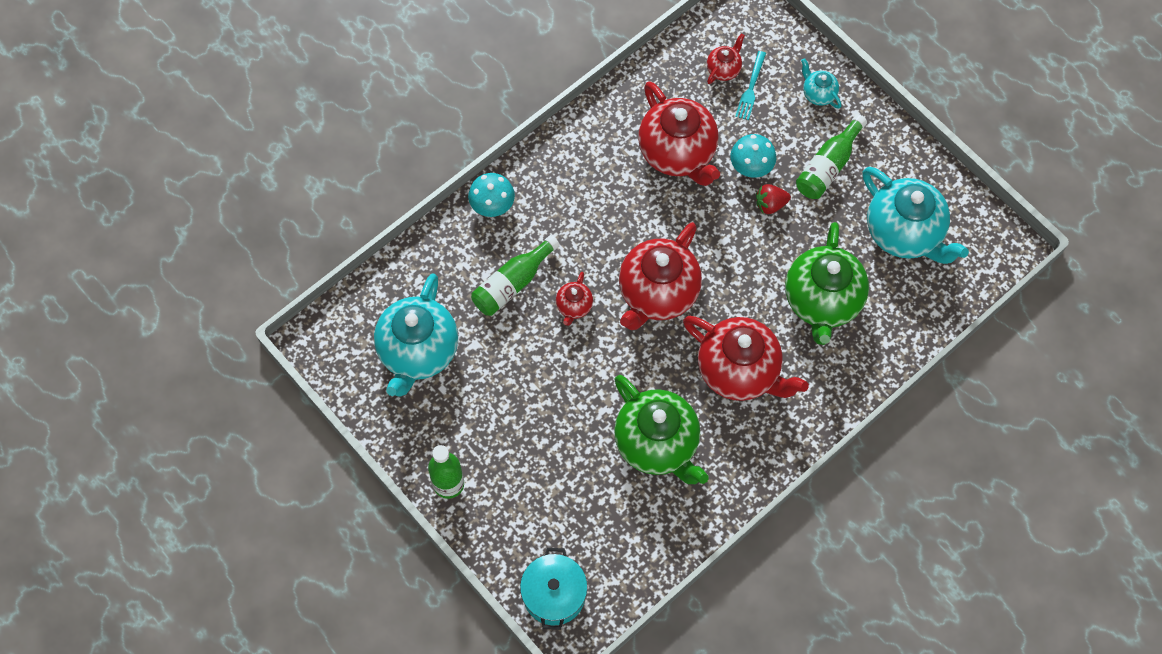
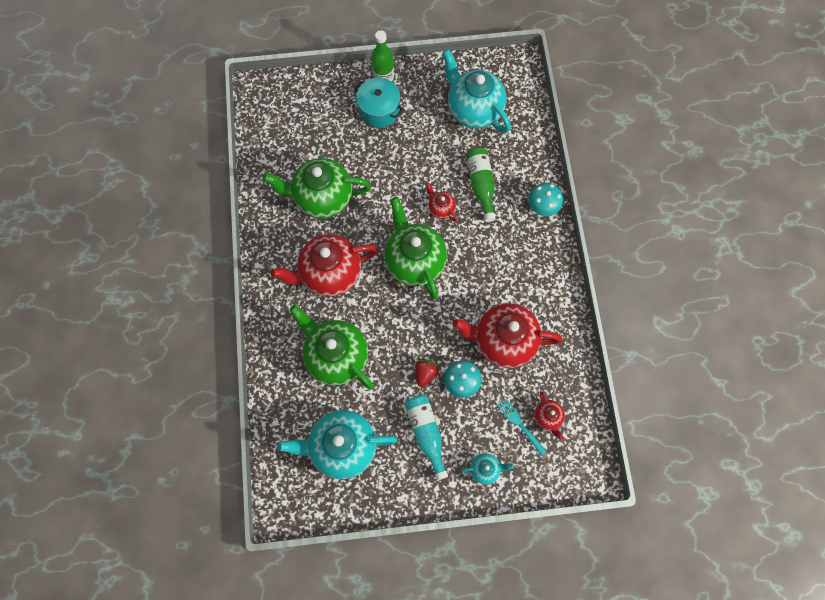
camera: 125 degrees right, 5 degrees up
(554, 595) = (282, 93): turquoise pot -> turquoise pot (379, 110)
(657, 293) = (414, 261): red teapot -> green teapot
(828, 166) = (426, 433): green bottle -> turquoise bottle

